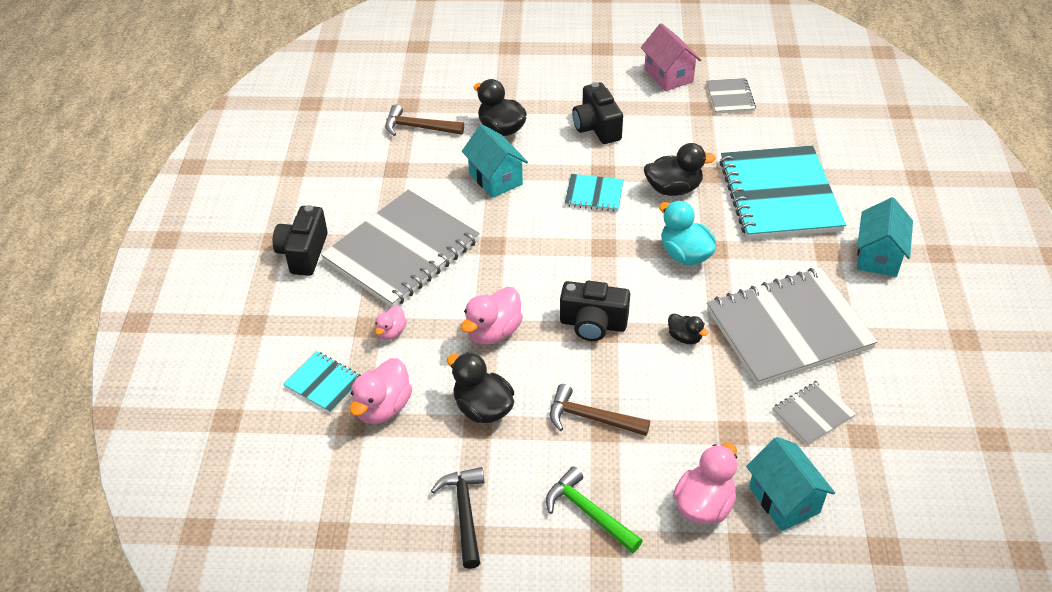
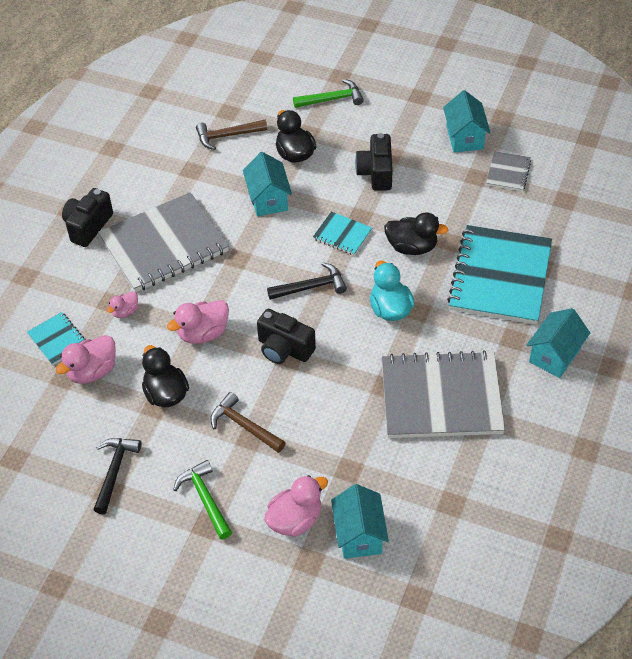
camera: 20 degrees right, 5 degrees up
(418, 127) = (227, 136): brown hammer -> brown hammer turned 45 degrees counterclockwise
(513, 69) = (332, 99): none -> green hammer
(588, 253) = (311, 287): none -> black hammer
(668, 75) = (464, 137): pink house -> turquoise house
(684, 337) = (352, 381): black duck -> none
(812, 413) = (420, 474): grey notebook -> none

